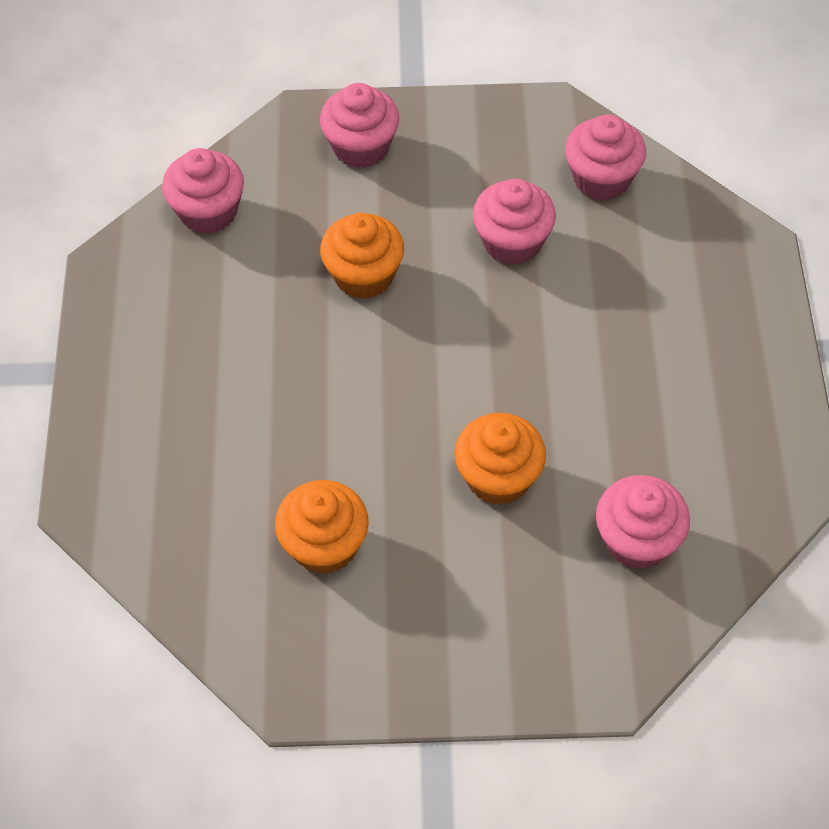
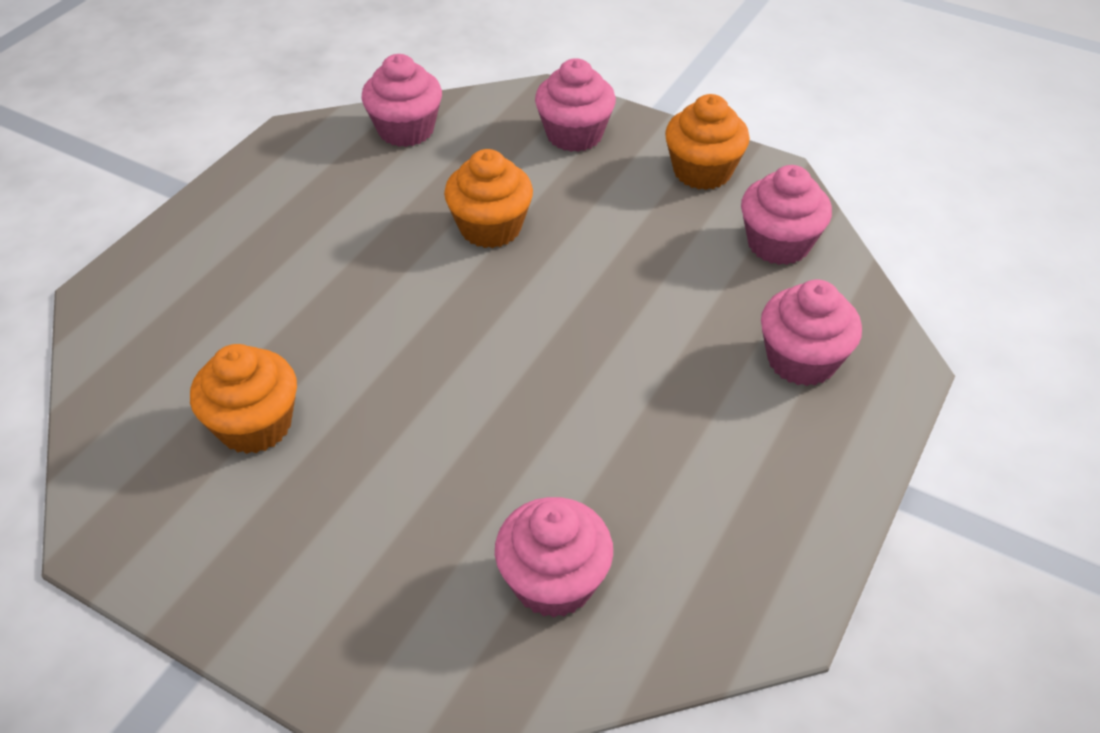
camera: 30 degrees right, 10 degrees down
(498, 477) = (464, 448): orange cupcake -> orange cupcake (702, 171)
(512, 242) = (648, 258): pink cupcake -> pink cupcake (801, 360)

